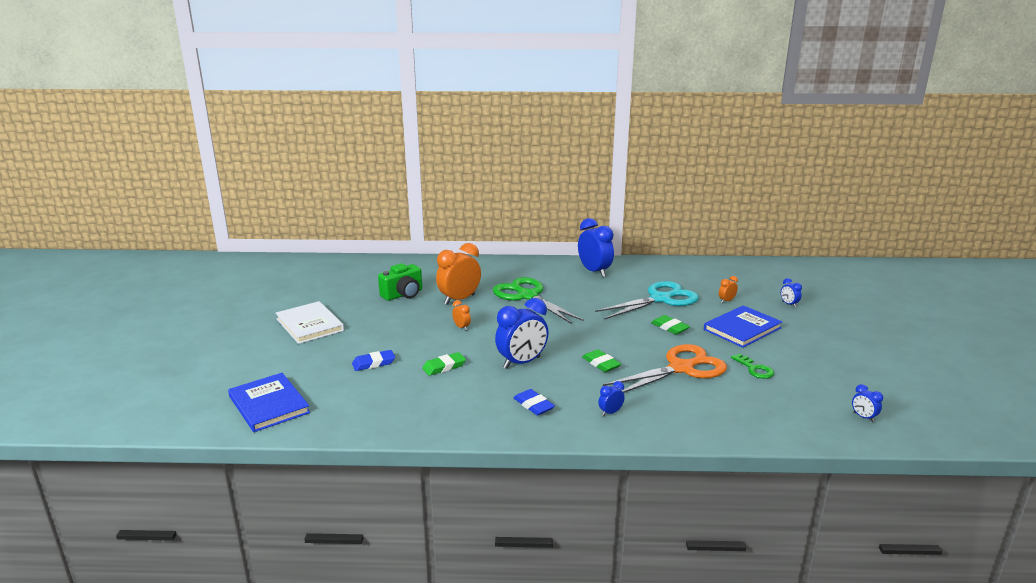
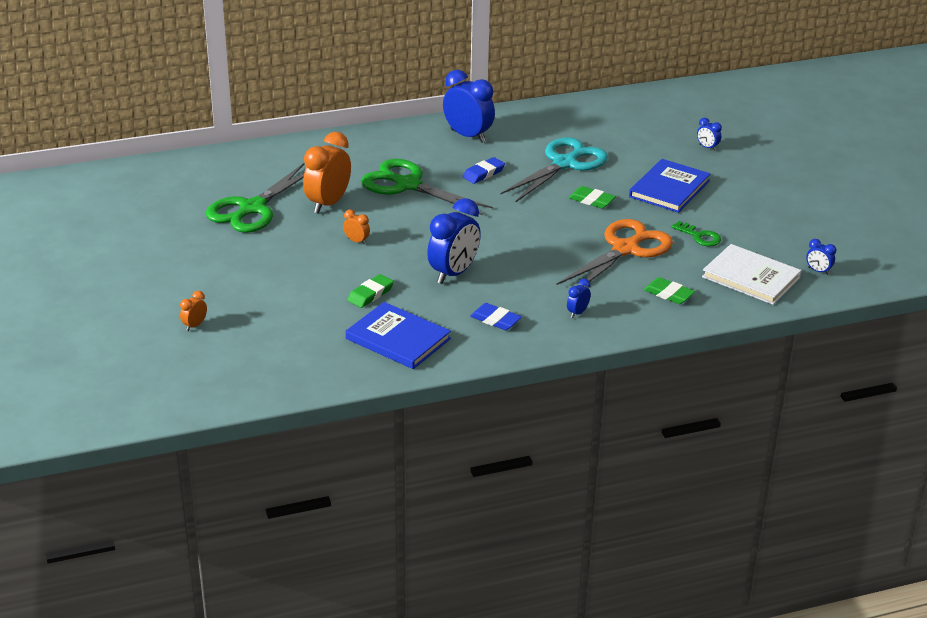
camera: 20 degrees left, 10 degrees up
(269, 404) = (207, 375): blue book -> blue book (398, 339)
(310, 325) = (168, 270): white book -> white book (751, 277)
(373, 363) = (287, 305): blue eraser -> blue eraser (483, 173)
(403, 294) = (253, 208): green camera -> green scissors
(601, 363) = (539, 259): green eraser -> green eraser (668, 294)
(726, 301) = (638, 154): orange clock -> orange clock (194, 325)

